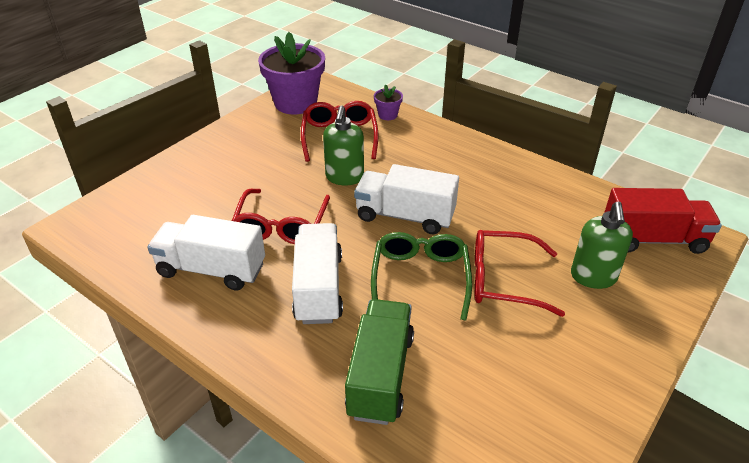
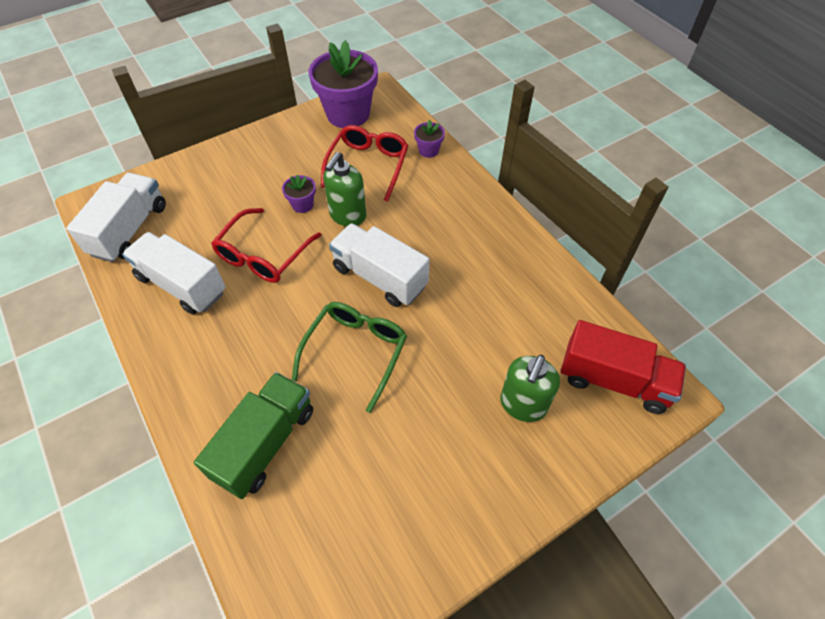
camera: 20 degrees right, 15 degrees up
(295, 178) = (302, 205): none -> purple flower pot
(318, 288) = (260, 333): white truck -> white truck (130, 230)
(504, 280) = (432, 380): red glasses -> none

